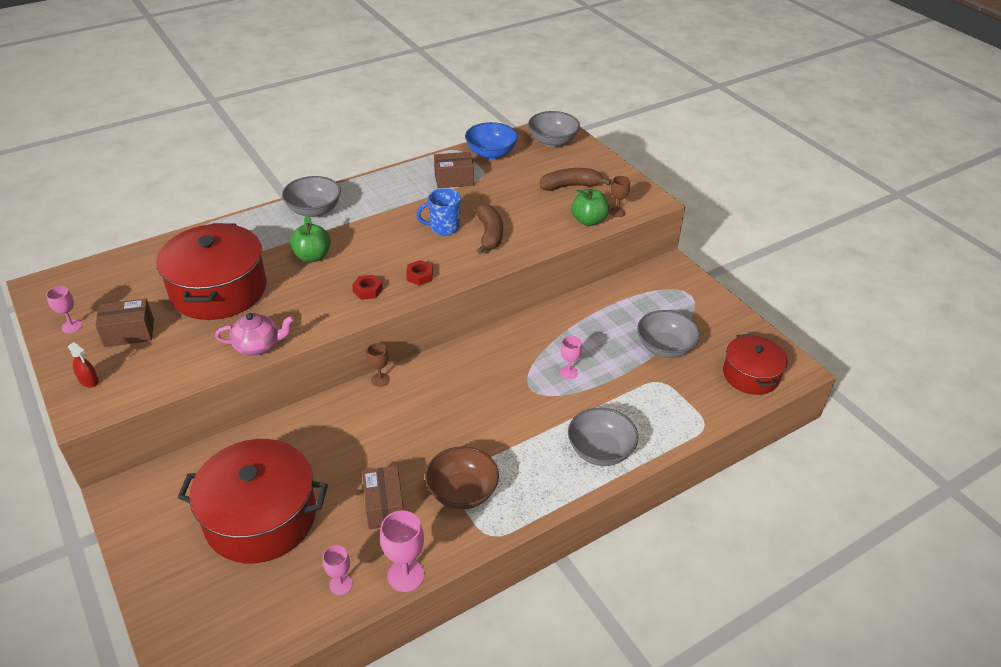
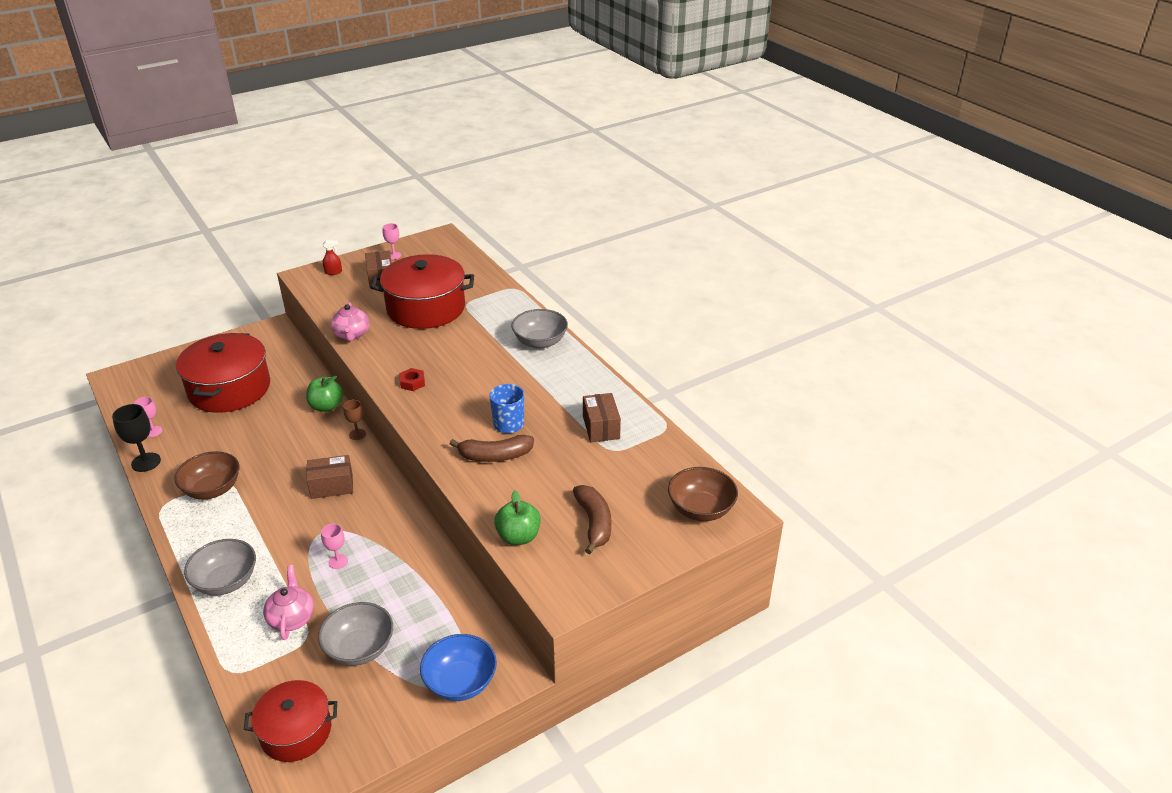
camera: 90 degrees right, 5 degrees down
(89, 381) = (333, 272): red spray bottle -> red spray bottle turned 135 degrees counterclockwise
(312, 256) = (466, 348): green apple -> green apple (326, 406)
(384, 506) = (215, 447): brown box -> brown box (332, 486)
(406, 575) = (146, 462): pink goblet -> black goblet
(419, 276) = (429, 412): red nut -> none
(491, 153) = (662, 455): blue bowl -> blue bowl (460, 682)
(552, 141) = (701, 509): grey bowl -> brown bowl
(617, 212) = (536, 564): brown goblet -> none
(639, 395) = (292, 618): none -> pink teapot

